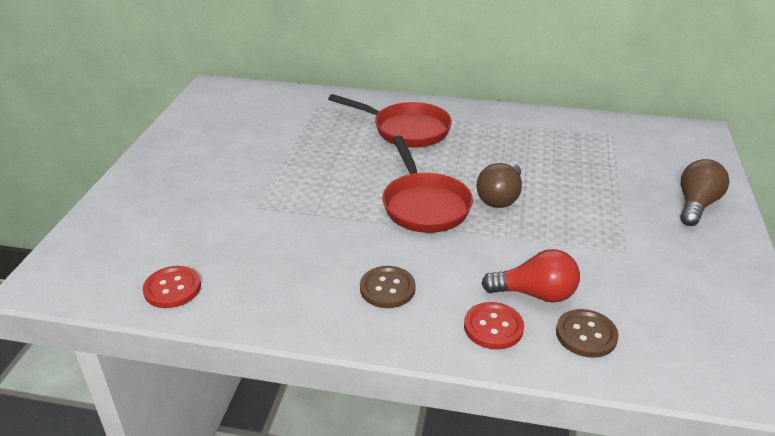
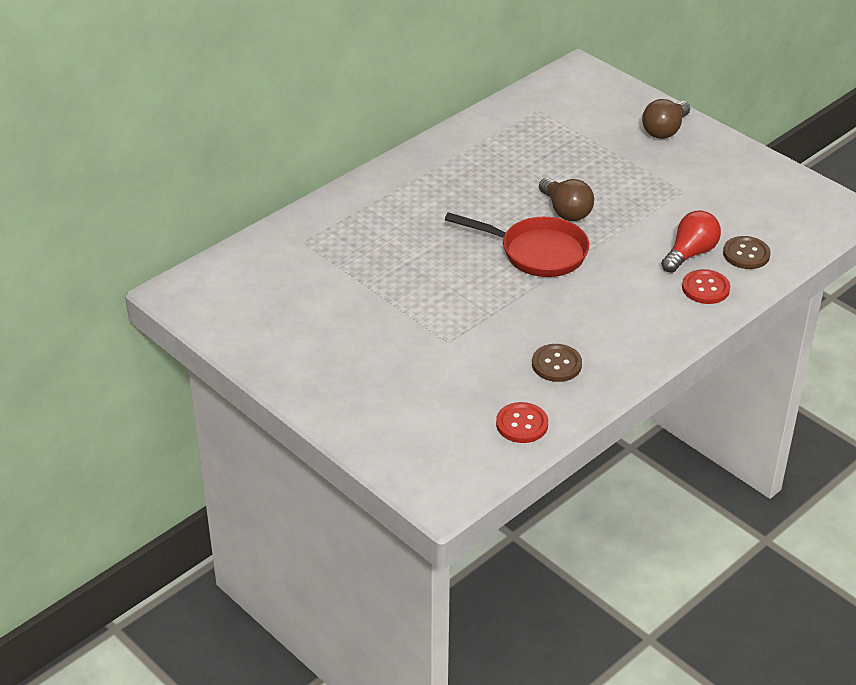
camera: 55 degrees left, 5 degrees up
(387, 288) = (623, 316): brown button -> brown button (556, 364)
(406, 130) = (410, 209): red pan -> none
(696, 205) = (665, 130): brown light bulb -> brown light bulb turned 120 degrees counterclockwise

